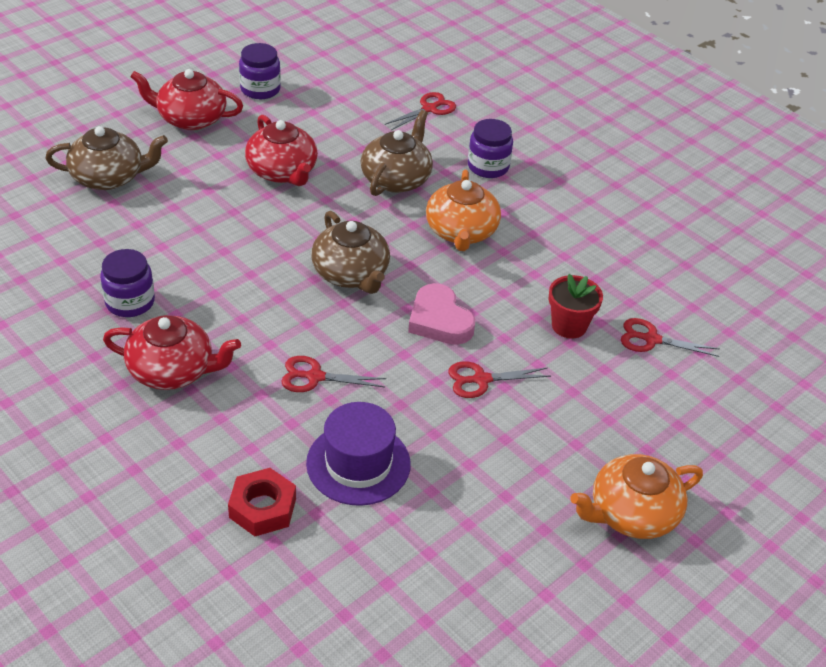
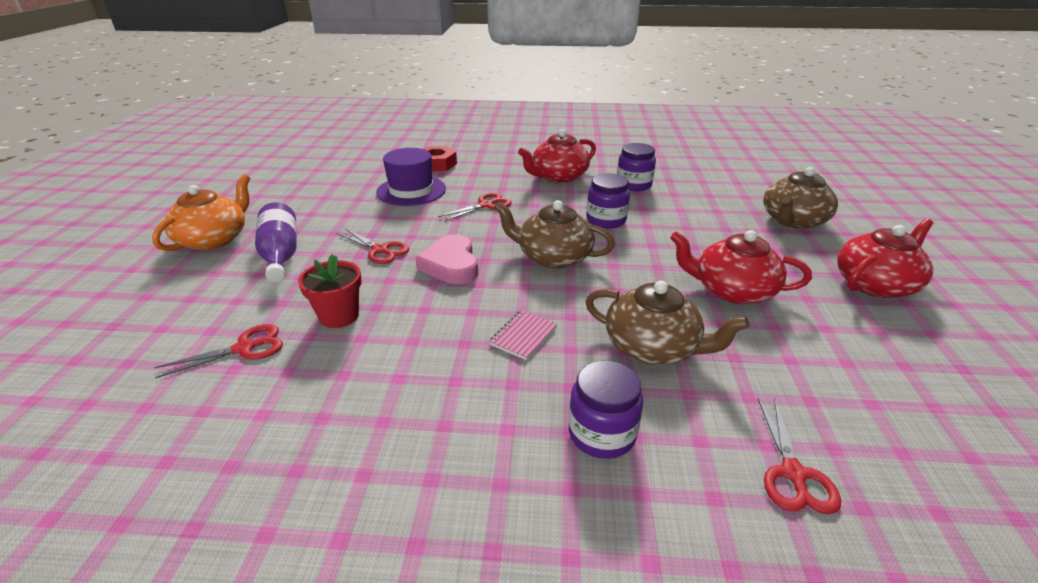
camera: 140 degrees right, 10 degrees down
(260, 89) = (928, 351): purple jar -> purple jar (606, 220)
(396, 179) = (653, 347): brown teapot -> brown teapot turned 45 degrees counterclockwise
(439, 320) = (451, 265): pink heart -> pink heart turned 120 degrees counterclockwise
(461, 232) = (523, 336): orange teapot -> pink notebook
(481, 380) = (380, 250): red scissors -> red scissors turned 90 degrees clockwise
(575, 436) = (281, 254): none -> purple bottle

